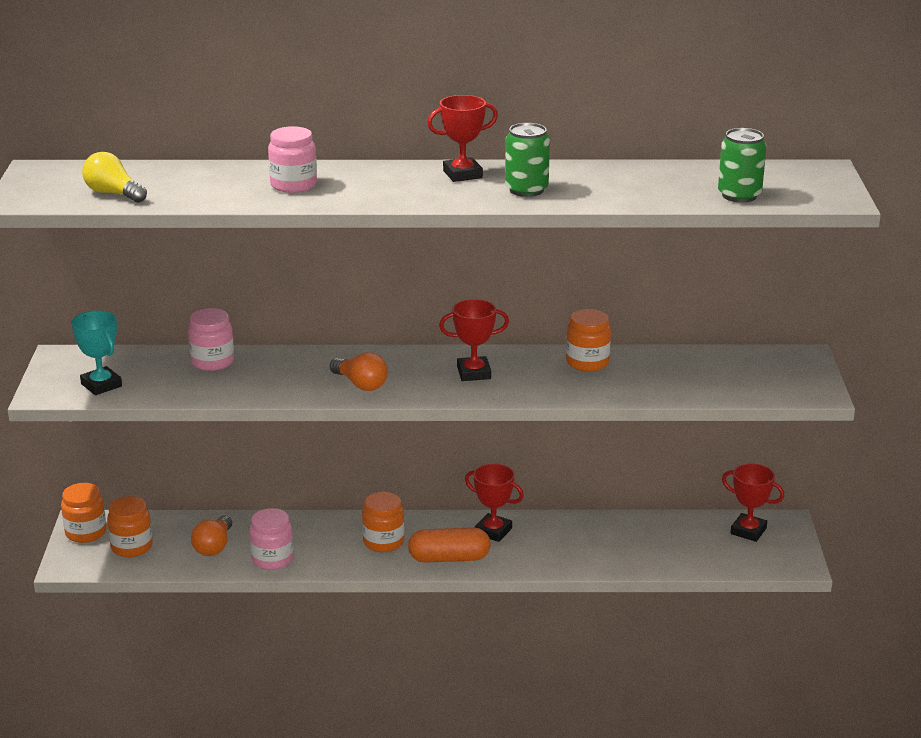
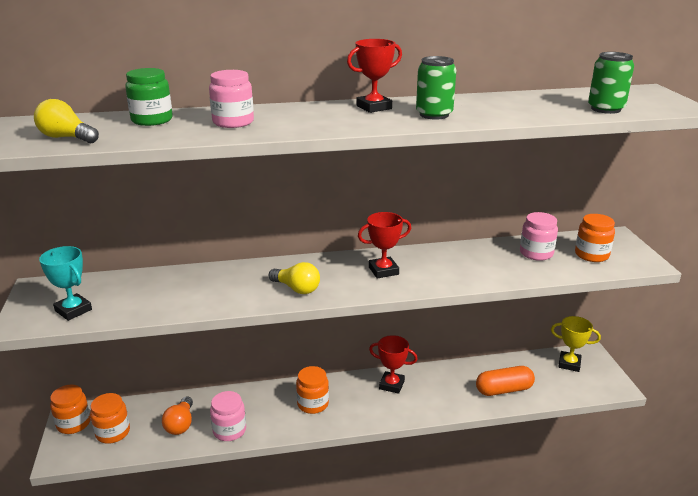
camera: 10 degrees left, 0 degrees up
(205, 176) = (152, 120): none -> green jar
(212, 362) = (169, 280): pink jar -> pink jar (536, 253)
(360, 384) = (296, 289): orange light bulb -> yellow light bulb
(449, 558) = (366, 412): orange capsule -> orange capsule (504, 390)
(587, 362) = (465, 254): orange jar -> orange jar (591, 255)
(748, 531) = (569, 364): red trophy -> yellow trophy

